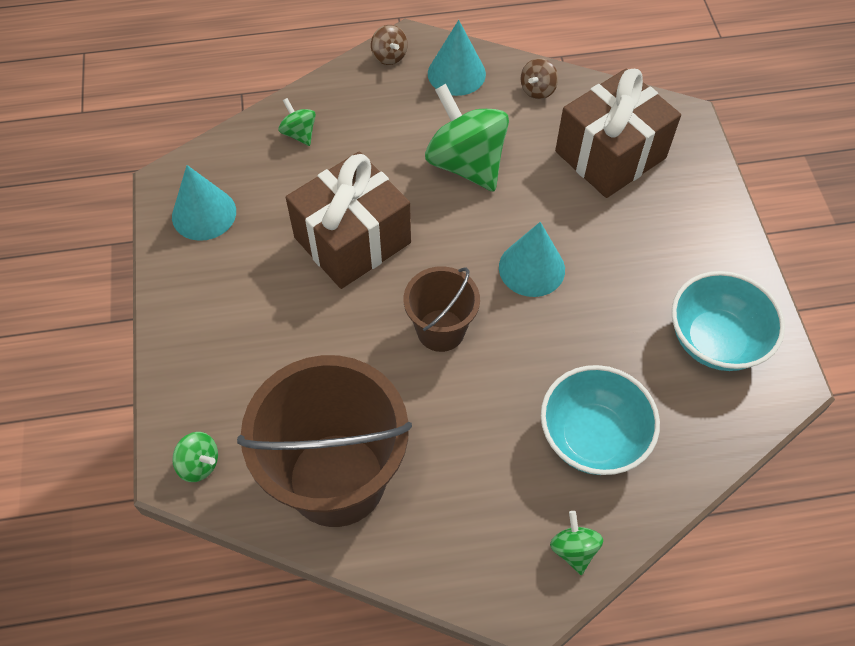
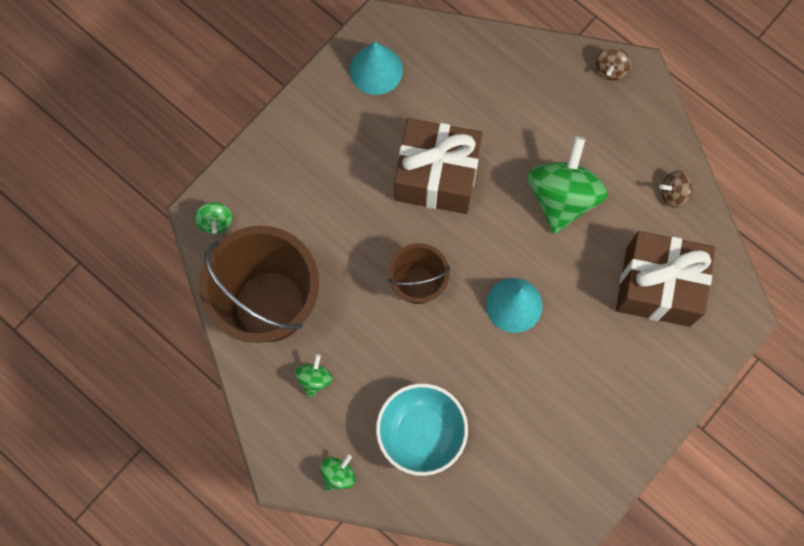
camera: 50 degrees right, 15 degrees up
(299, 133) = (489, 70): green spinning top -> green spinning top (314, 379)
(456, 73) = (637, 127): turquoise cone -> none
(715, 340) = (559, 462): turquoise bowl -> none

